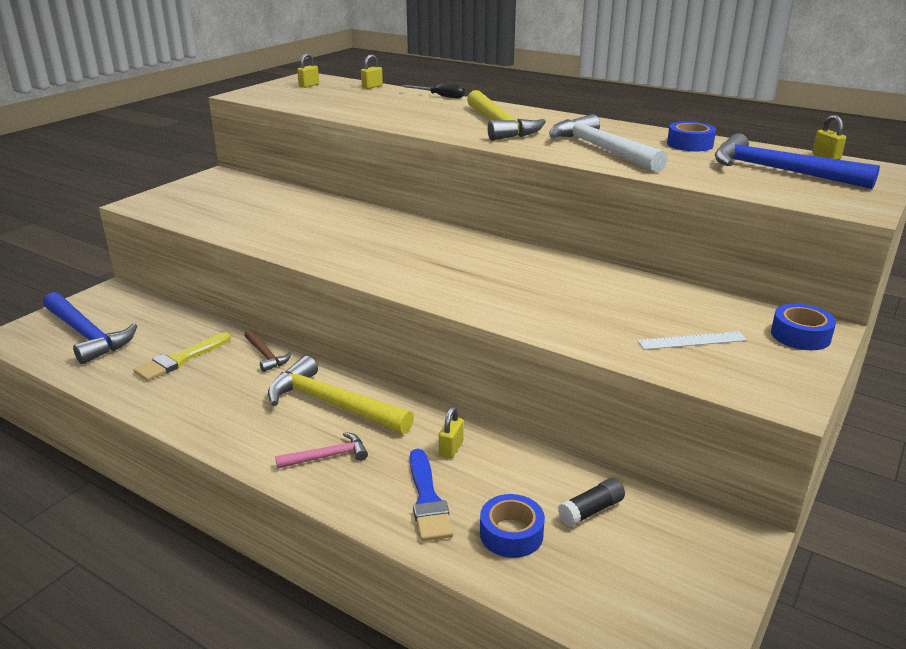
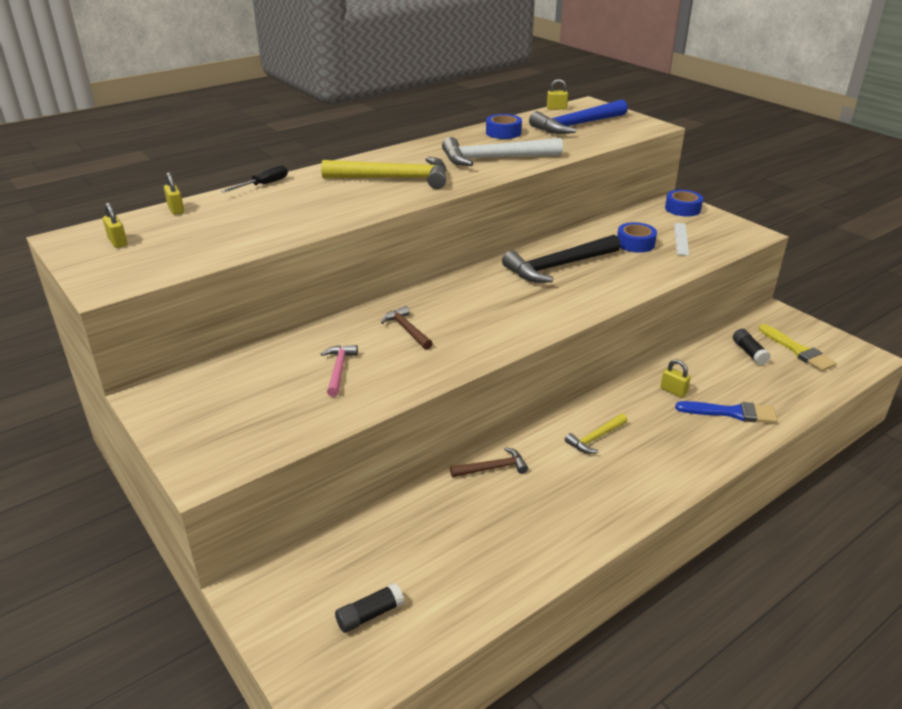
camera: 70 degrees left, 5 degrees up
(87, 335) = (369, 615): blue hammer -> black glue stick
(180, 359) = (473, 531): yellow brush -> yellow brush (797, 350)
(327, 456) = (671, 451): pink hammer -> pink hammer (338, 370)
(332, 404) = (595, 438): yellow hammer -> yellow hammer, size x0.51
(347, 228) = (407, 330): none -> brown hammer
(511, 534) = (769, 386): blue tape -> blue tape (635, 243)
(529, 273) = (558, 266): none -> black hammer

